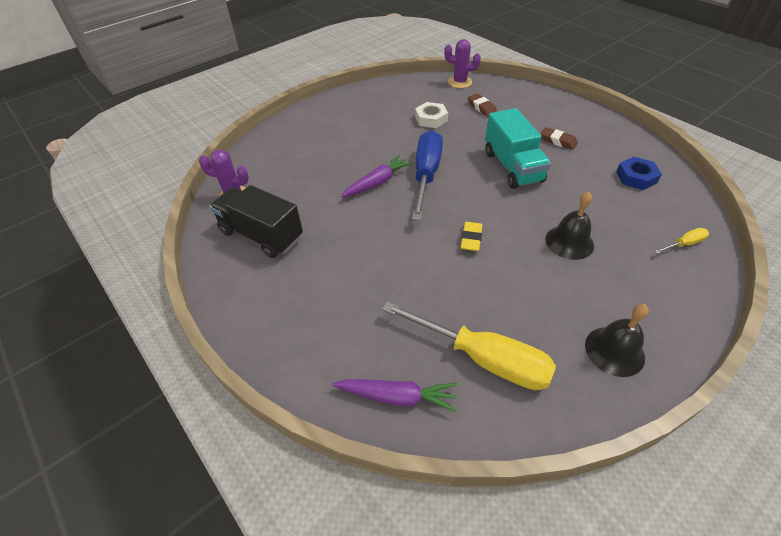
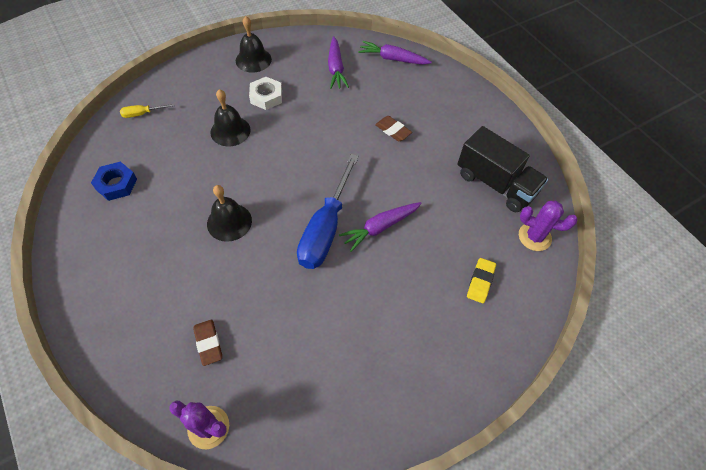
camera: 175 degrees left, 10 degrees up
(431, 119) = (289, 331): white nut -> white nut (266, 97)
(471, 239) = (309, 147): yellow eraser -> yellow eraser (480, 282)
(483, 358) = (336, 68): yellow screwdriver -> purple carrot
(512, 167) = (229, 222): turquoise truck -> black bell
(558, 141) = (154, 252): brown eraser -> brown eraser (393, 131)

